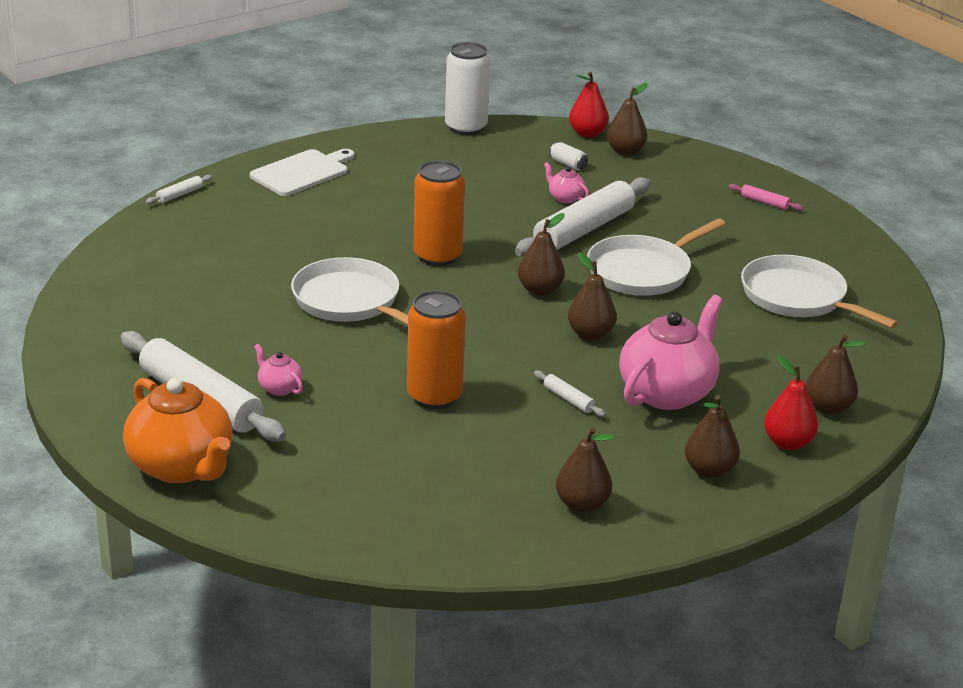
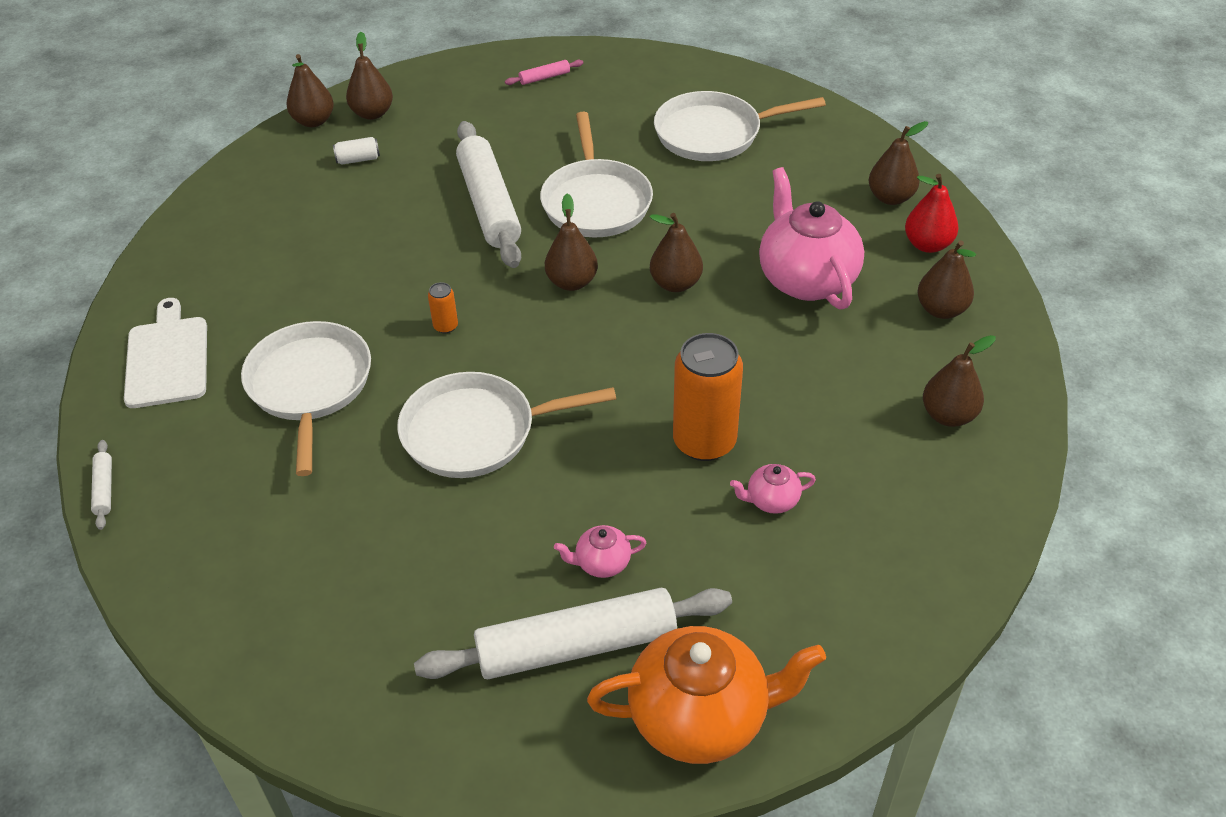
camera: 55 degrees left, 15 degrees up
(329, 227) = (310, 386): none -> white pan
(437, 256) = (445, 326): orange can -> orange can, size x0.43
(466, 127) = (210, 194): white can -> none
(565, 198) = (419, 190): pink teapot -> pink teapot (771, 500)
(568, 399) = (774, 348): white rolling pin -> none
(587, 134) = (314, 121): red pear -> brown pear

